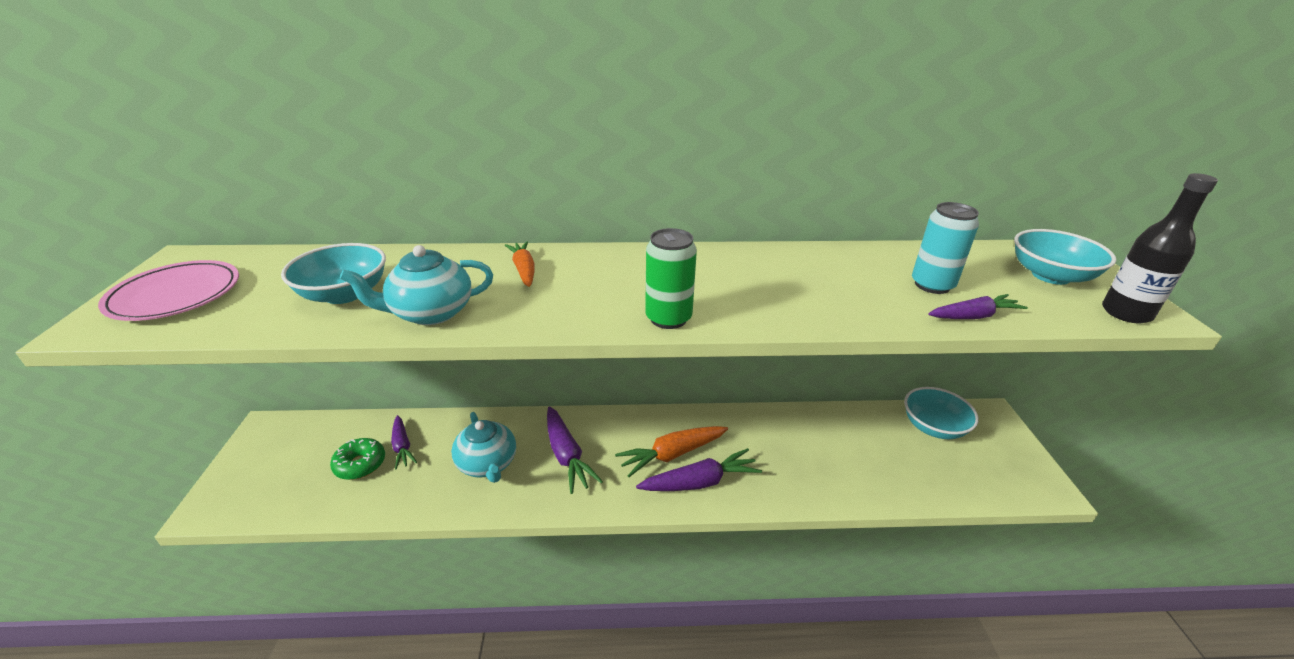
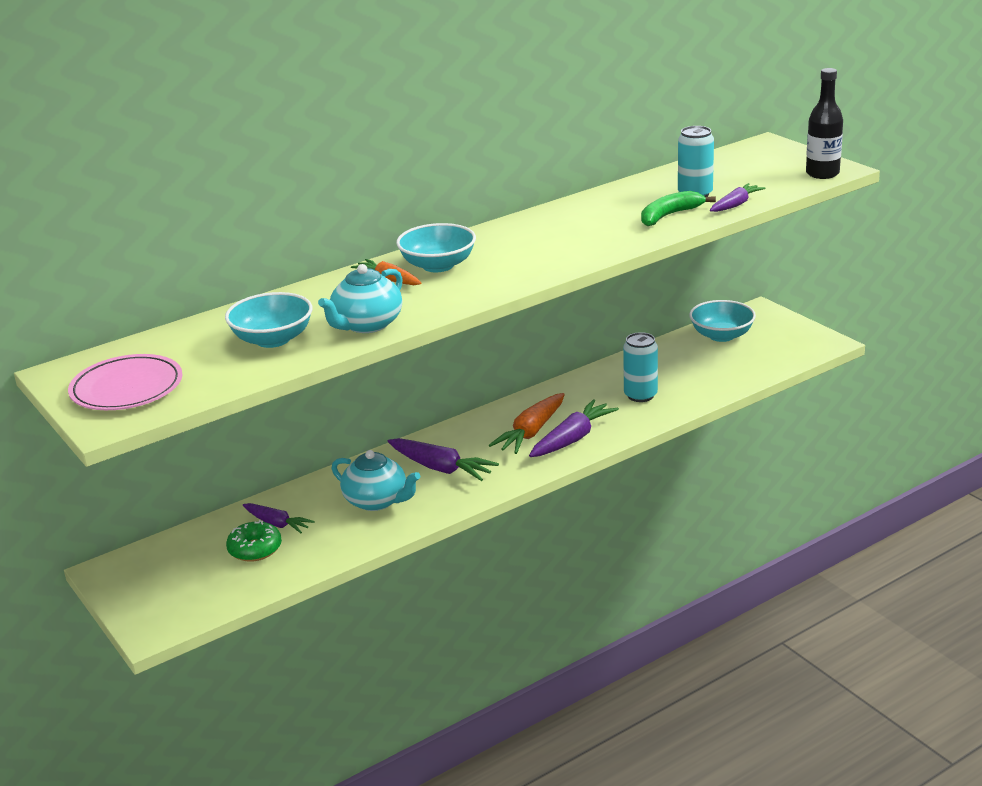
camera: 30 degrees left, 5 degrees down
(668, 318) = (543, 270): green can -> none
(803, 461) = (640, 395): none -> turquoise can
(878, 301) = (669, 215): none -> green banana
(1050, 276) = (765, 164): turquoise bowl -> turquoise bowl (438, 265)

